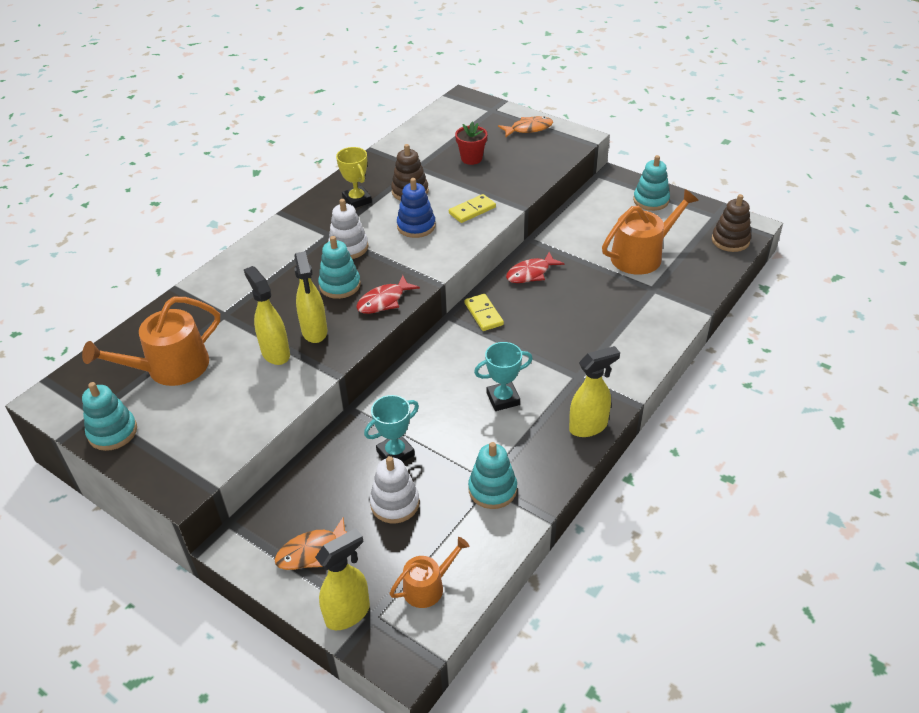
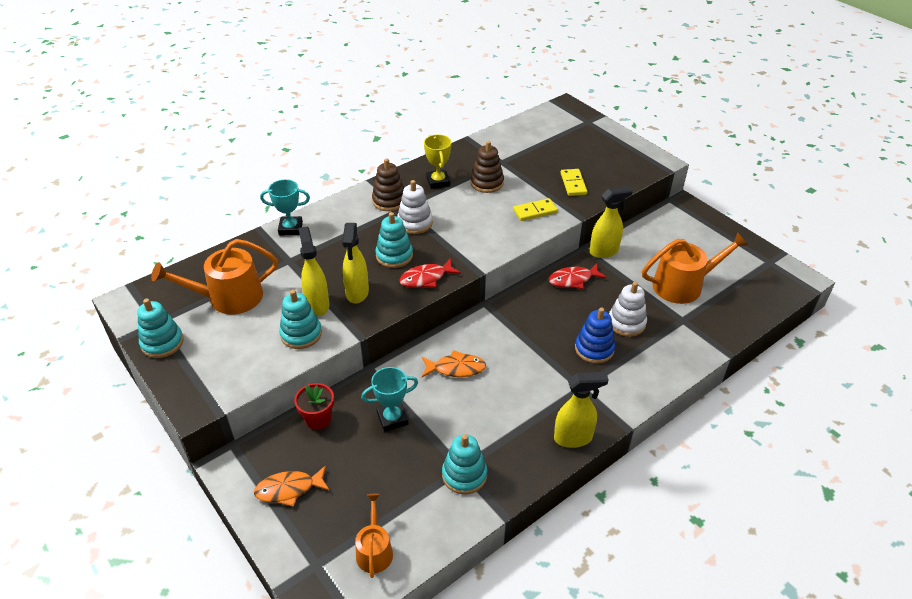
camera: 15 degrees right, 0 degrees up
(348, 613) = (298, 555): yellow spray bottle -> yellow spray bottle (604, 251)
(395, 503) = (375, 465): white stacking toy -> white stacking toy (626, 323)
(416, 226) = (480, 216): blue stacking toy -> blue stacking toy (594, 349)
(428, 586) = (374, 550): orange watering can -> orange watering can turned 75 degrees counterclockwise
(471, 158) = (552, 163): red flower pot -> red flower pot (318, 419)
(483, 314) = (517, 308): yellow domino -> yellow domino (573, 184)
(503, 399) = (505, 392): turquoise trophy -> turquoise trophy (290, 228)
(528, 129) = (615, 145): orange fish -> orange fish (456, 368)
(651, 200) = (711, 234): turquoise stacking toy -> turquoise stacking toy (301, 334)
(730, 240) = (775, 289): brown stacking toy -> brown stacking toy (389, 201)

